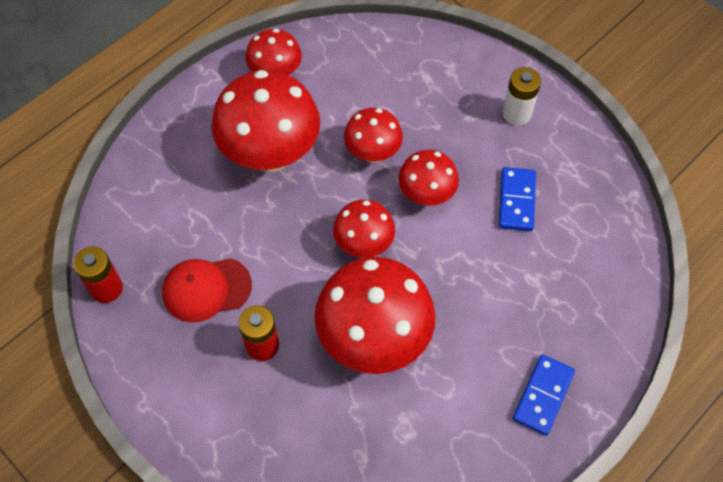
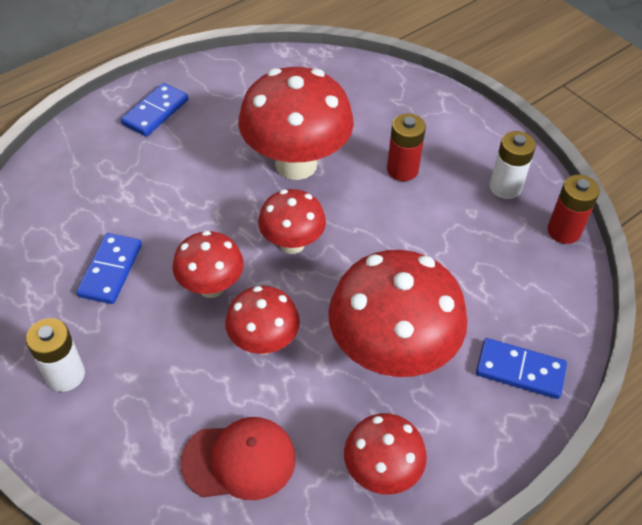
camera: 175 degrees left, 10 degrees down
(156, 335) = (505, 187): none -> white battery
(169, 153) = (520, 370): none -> blue domino
(206, 289) = (460, 220): red cap -> red cap (239, 460)

